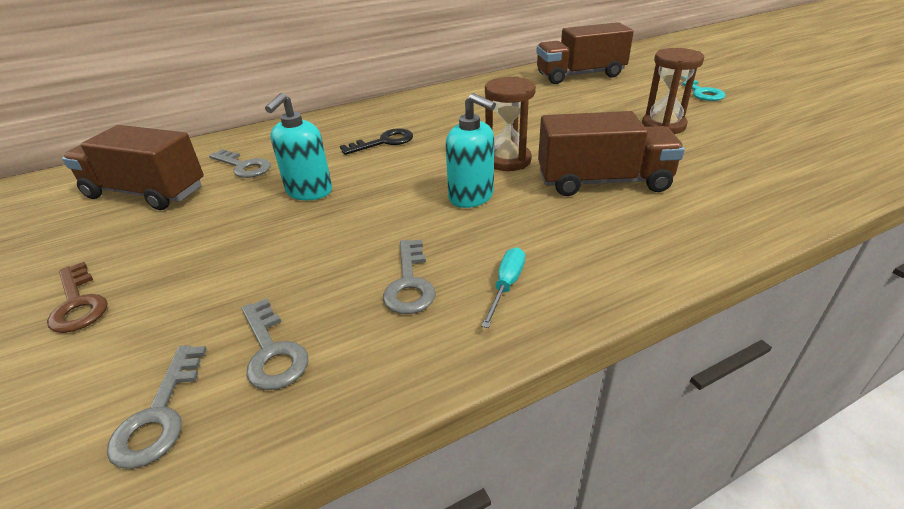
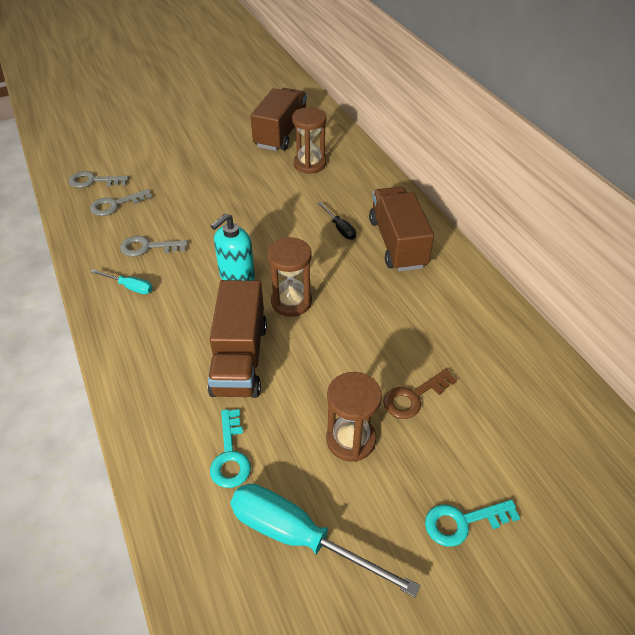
camera: 90 degrees right, 10 degrees up
(78, 303) = (176, 141): brown key -> brown key (414, 397)
(243, 166) = (309, 164): grey key -> brown hourglass
(309, 191) = (265, 198): turquoise soap dispenser -> none
(384, 142) = (340, 228): black key -> black screwdriver
(580, 75) = (526, 395): brown truck -> brown truck (397, 243)
(724, 174) = (230, 455): none -> turquoise key
(770, 140) = (299, 537): none -> turquoise screwdriver

